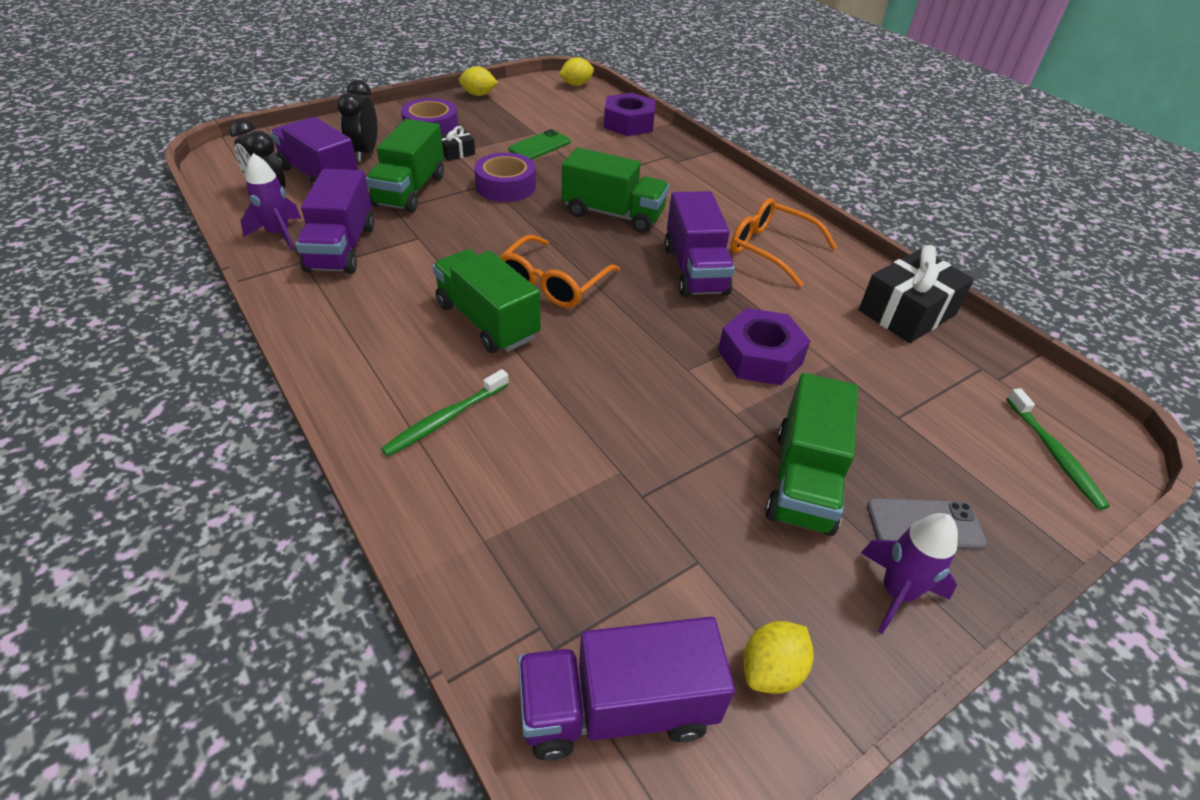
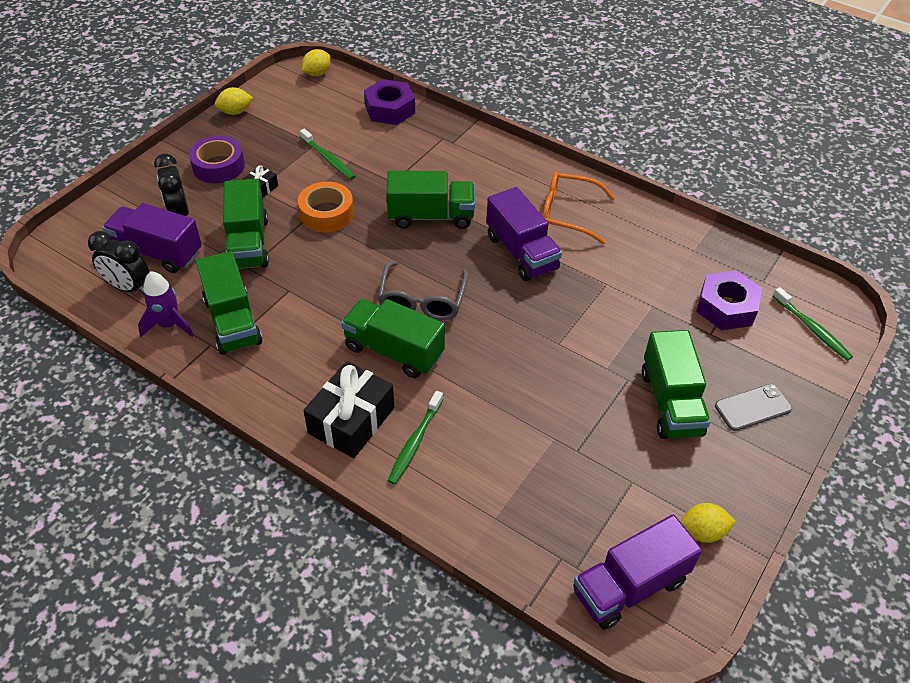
camera: 20 degrees left, 5 degrees up
(341, 248) = (233, 321): purple truck -> green truck
(506, 186) = (327, 213): purple tape -> orange tape
(540, 146) = (328, 159): green phone -> green toothbrush
(553, 283) = (422, 300): orange glasses -> grey glasses
(760, 357) = (602, 316): purple nut -> purple nut (726, 307)
(771, 670) = (702, 532): yellow lemon -> yellow lemon turned 60 degrees clockwise
(896, 593) = (752, 458): purple rocket -> none
(907, 313) = (685, 243): black gift -> black gift (351, 420)

